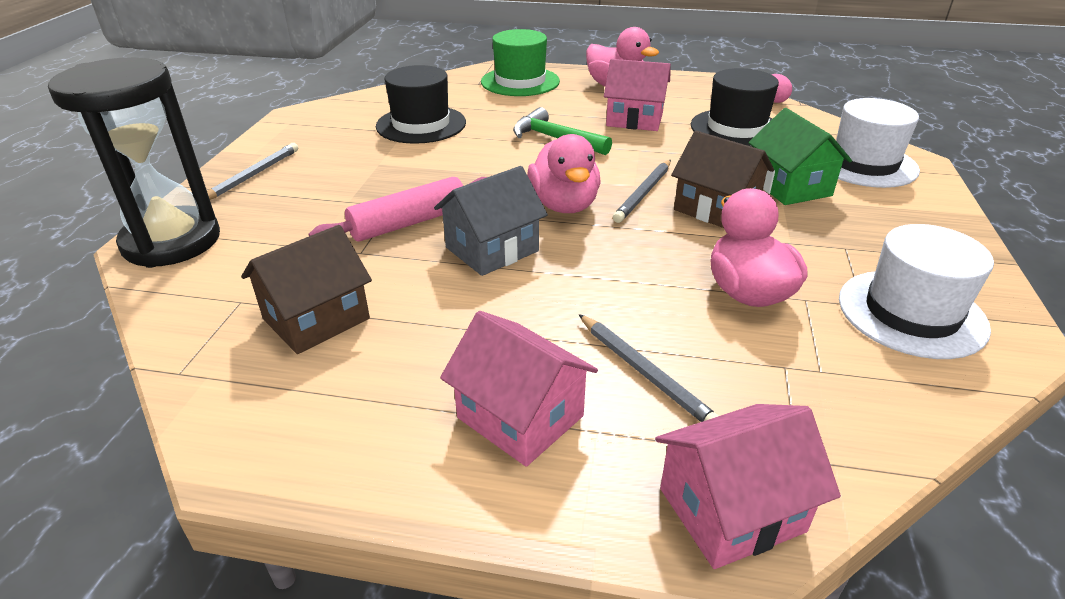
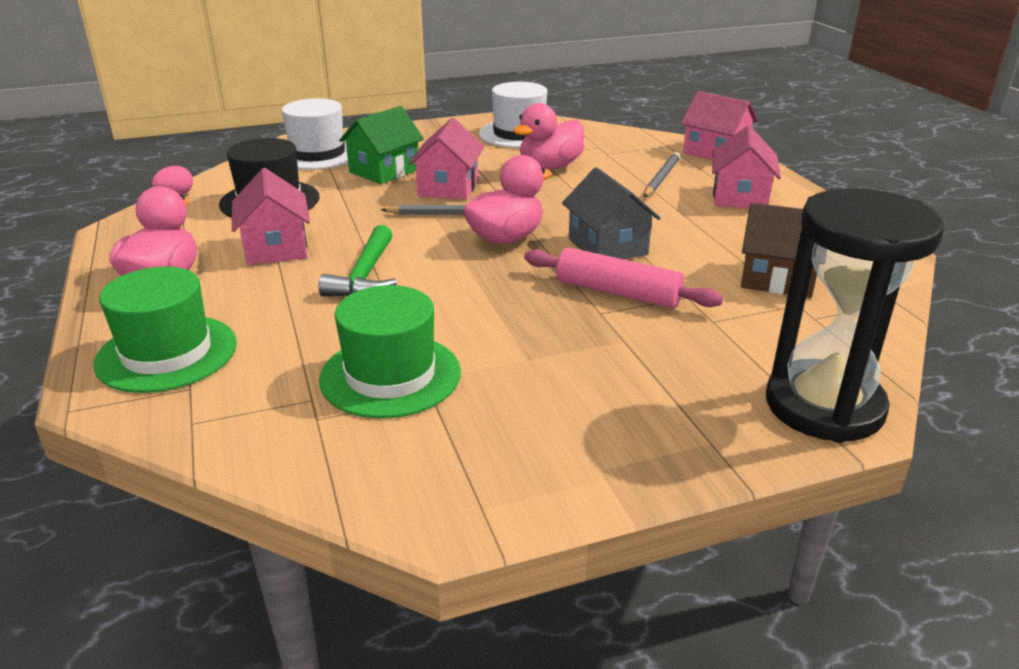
camera: 120 degrees left, 5 degrees down
(253, 175) = (655, 438): grey pencil -> none
(421, 124) = (390, 375): black hat -> green hat
(492, 249) = (607, 246): grey house -> grey house turned 45 degrees clockwise
(716, 208) = (448, 187): brown house -> pink house

